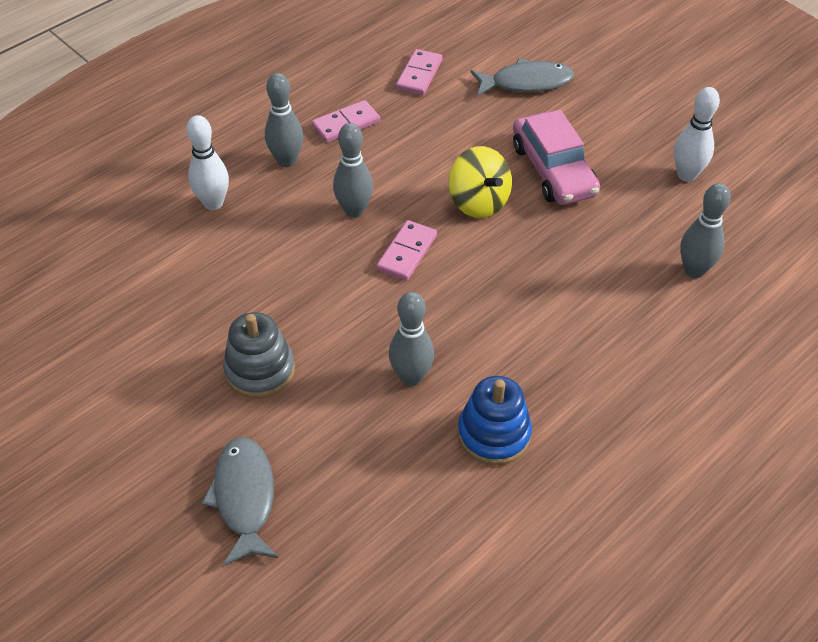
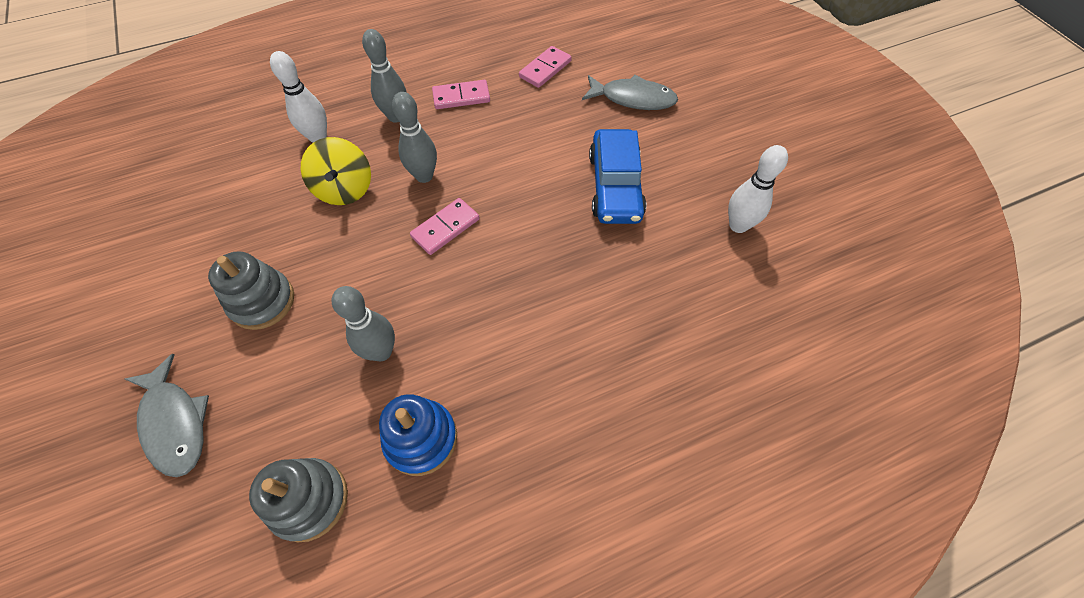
camera: 20 degrees right, 10 degrees up
(244, 497) = (175, 423): grey fish -> grey fish turned 135 degrees clockwise
(420, 514) = (309, 500): none -> grey stacking toy
(478, 202) = (533, 198): yellow spinning top -> yellow spinning top (345, 189)
(553, 170) = (615, 186): pink car -> blue car
(694, 270) = (699, 327): grey bowling pin -> none

